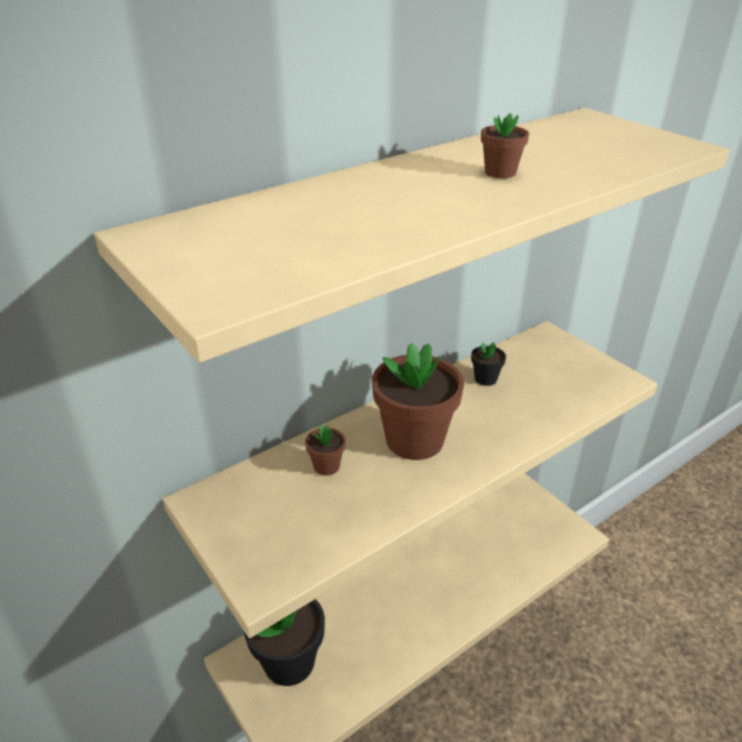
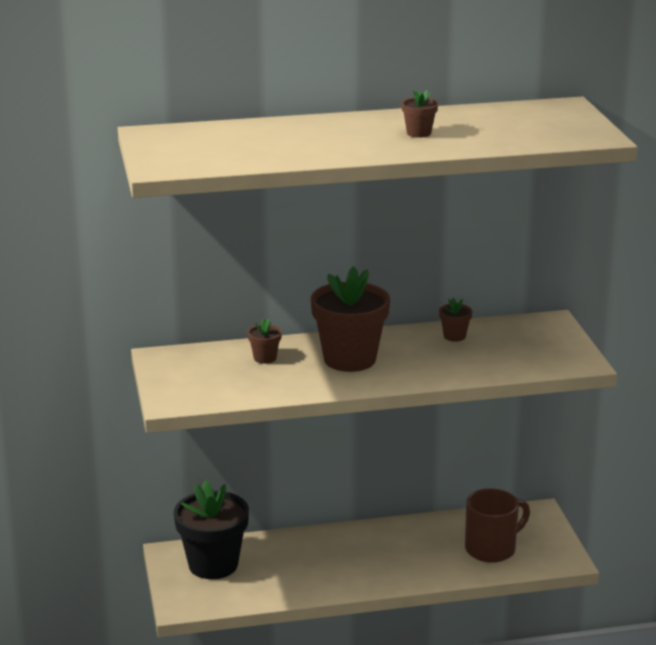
camera: 25 degrees right, 10 degrees down
(485, 379) = (454, 336): black flower pot -> brown flower pot
(515, 543) = (492, 549): none -> brown mug

